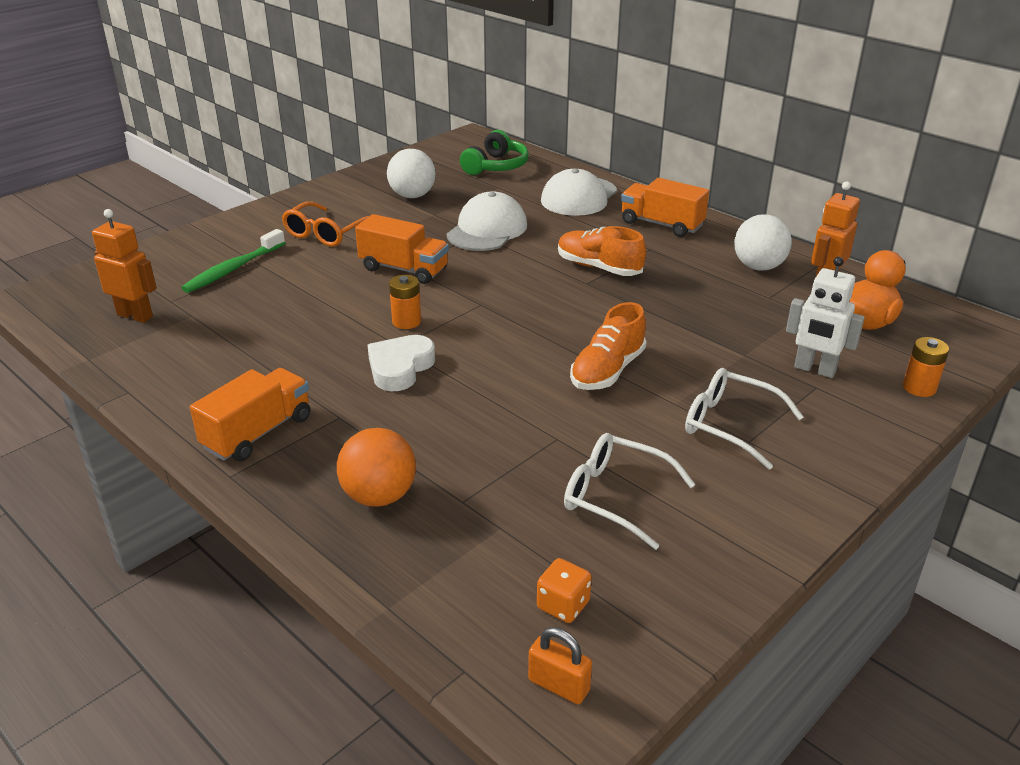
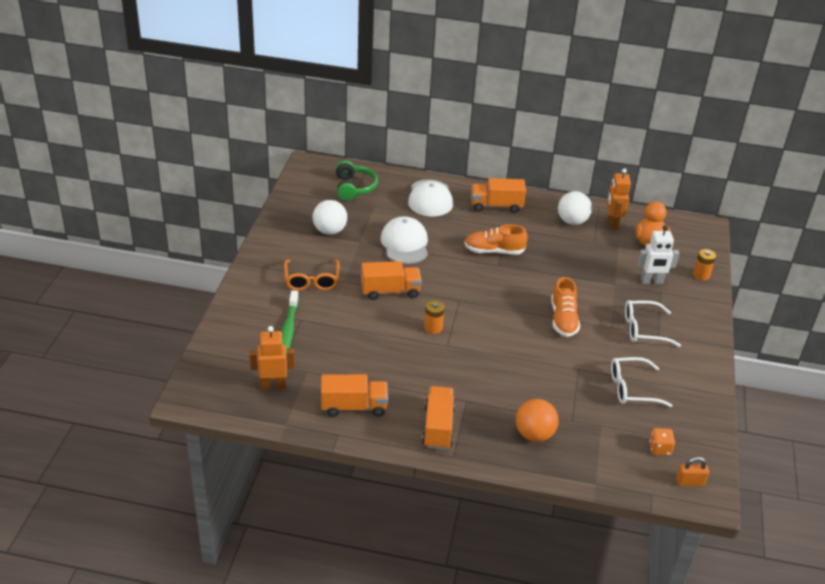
camera: 35 degrees left, 5 degrees up
(189, 370) = (354, 407): none -> orange truck
(400, 368) = (463, 359): white heart -> none

